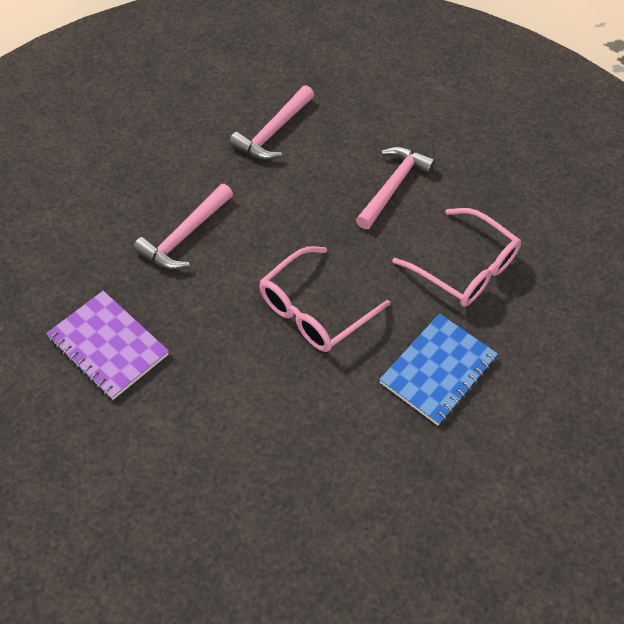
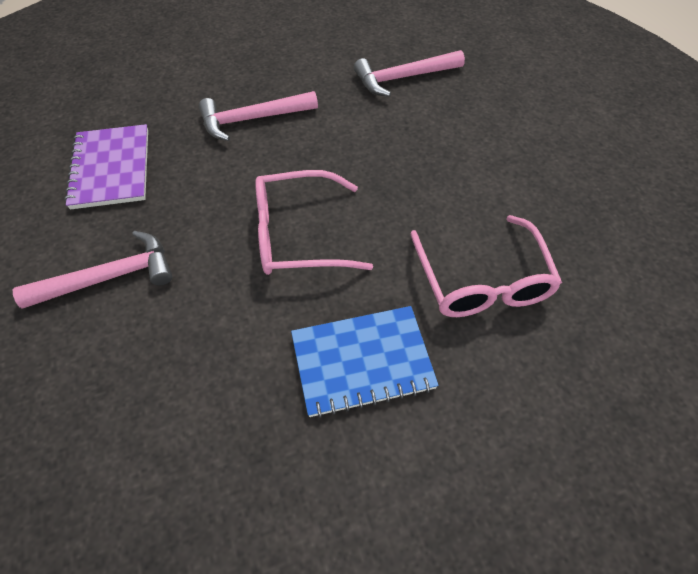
camera: 40 degrees right, 0 degrees up
(392, 186) = (473, 170): pink hammer -> pink hammer (109, 277)

